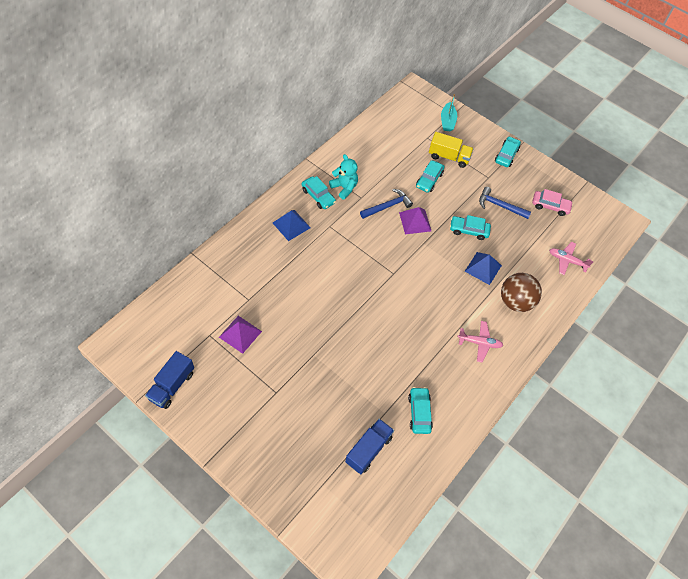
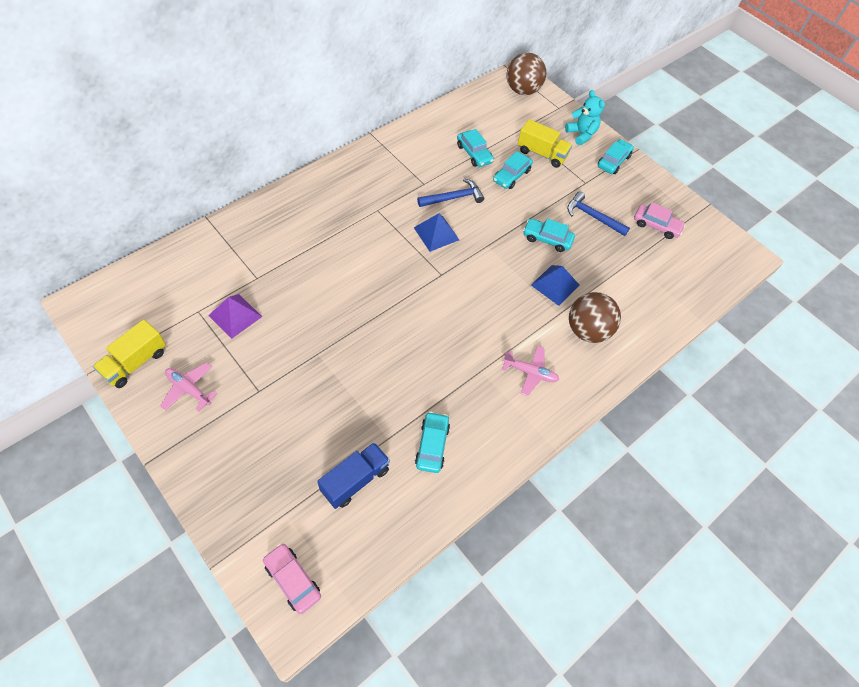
camera: 10 degrees right, 0 degrees up
(172, 386) = (135, 362): blue truck -> yellow truck
(291, 225) = (332, 202): blue pyramid -> blue pyramid (436, 233)
(318, 196) = (372, 175): turquoise car -> turquoise car (474, 153)
(341, 533) = (292, 580): none -> pink car
(344, 188) = (406, 170): turquoise teddy bear -> turquoise teddy bear (581, 134)
(415, 221) = (482, 219): purple pyramid -> none
(421, 102) = (522, 90): none -> brown ball
(447, 121) = (549, 115): turquoise boat -> none
(567, 261) = (664, 292): pink plane -> pink plane (189, 389)

